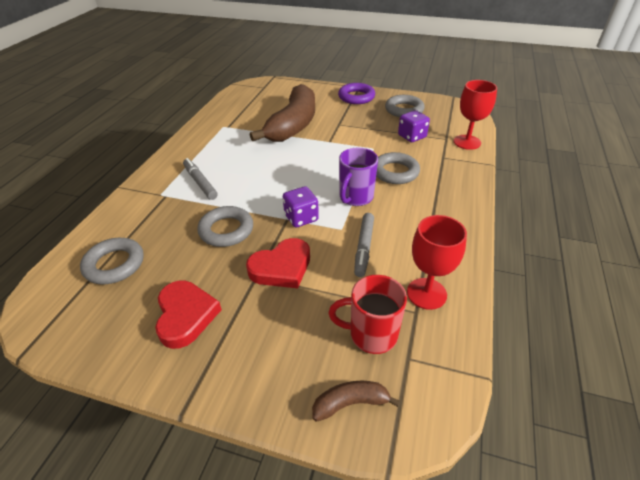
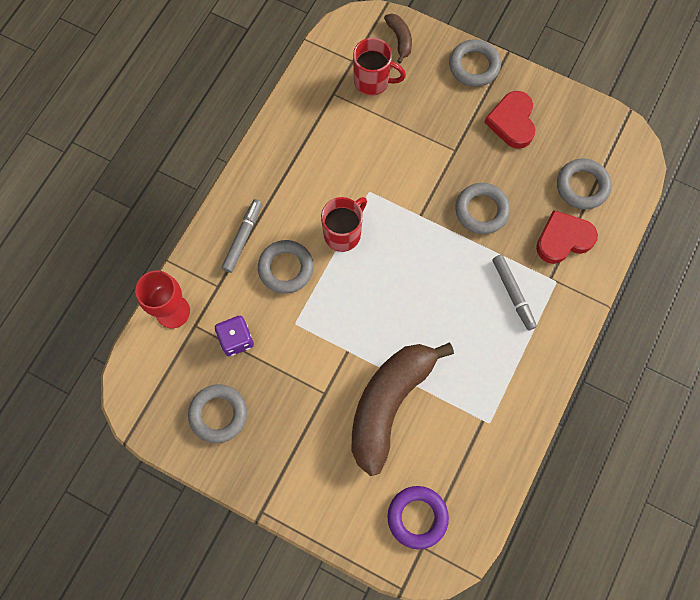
camera: 170 degrees left, 30 degrees up
(234, 381) = (474, 66): none -> grey ring
(281, 267) = (432, 155): red heart -> red heart (563, 239)
(301, 218) = (406, 214): purple dice -> none
(350, 403) = (399, 39): brown banana -> brown banana turned 105 degrees counterclockwise
(355, 197) = (343, 233): purple mug -> red mug
(356, 97) = (276, 473): purple ring -> purple ring (417, 517)
(364, 248) = (354, 163): grey marker -> grey marker (243, 238)
(426, 293) = (318, 107): red goblet -> none

